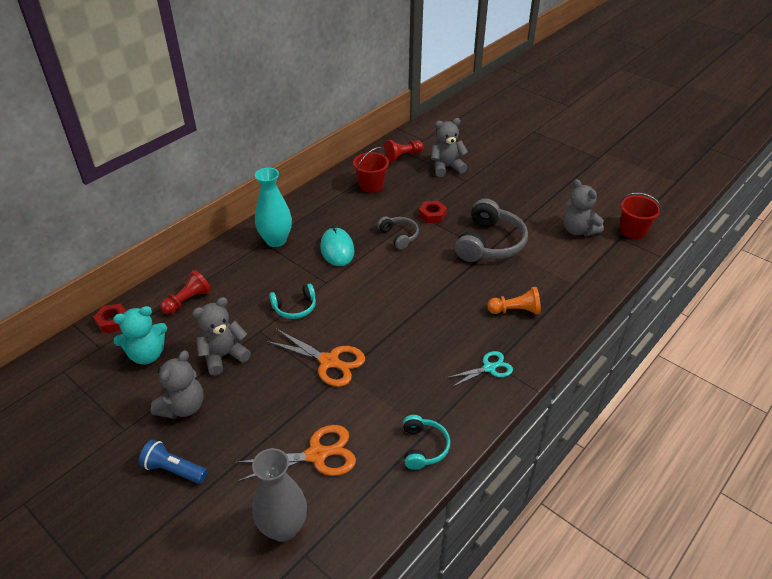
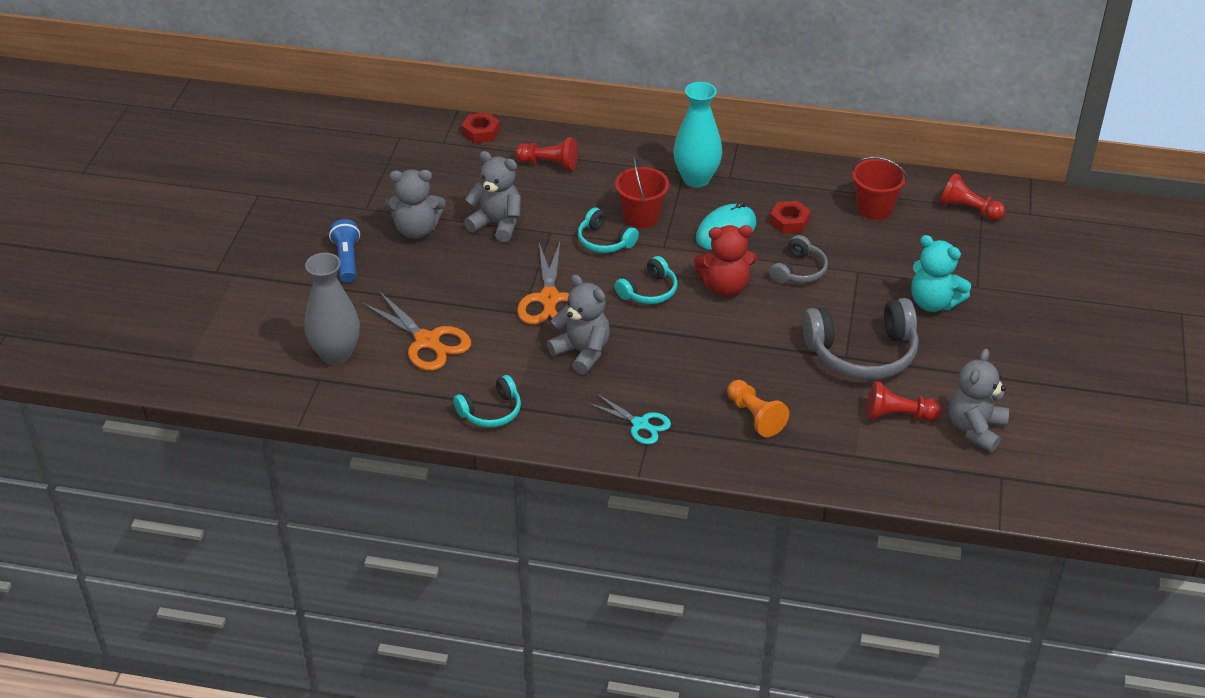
camera: 60 degrees right, 0 degrees up
(147, 354) = (458, 175): turquoise teddy bear -> turquoise teddy bear (933, 302)
(363, 308) = (649, 291): none -> turquoise headphones
(388, 272) = (725, 286): none -> red teddy bear
(432, 215) = (869, 283): red nut -> red nut (789, 221)
(446, 167) = (987, 258): grey teddy bear -> grey teddy bear (582, 352)
(550, 253) = (898, 415): none -> red pawn
(633, 231) = (1031, 486): red bucket -> red bucket (641, 216)

